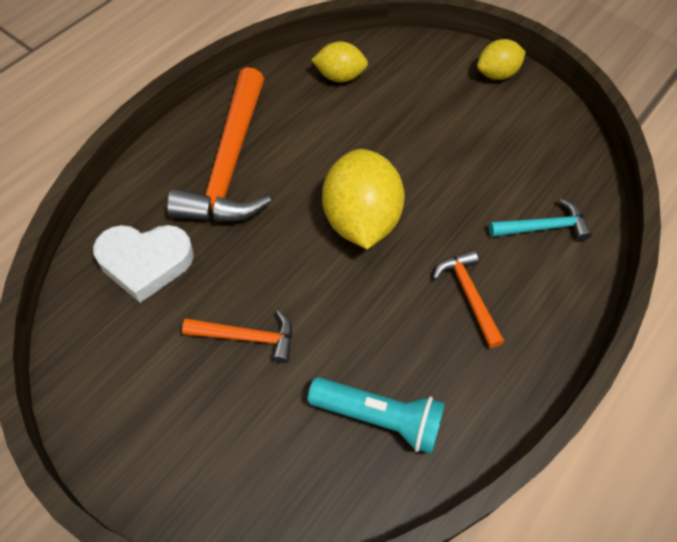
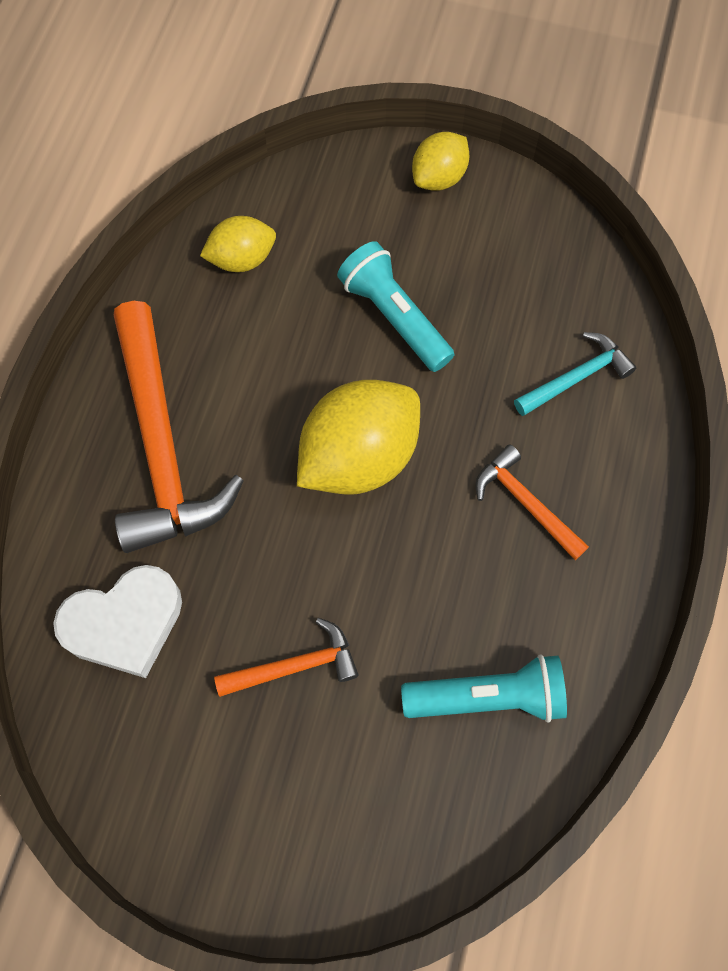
camera: 20 degrees left, 10 degrees up
(360, 220) = (359, 457): yellow lemon -> yellow lemon turned 75 degrees clockwise
(427, 144) = (394, 317): none -> turquoise flashlight

